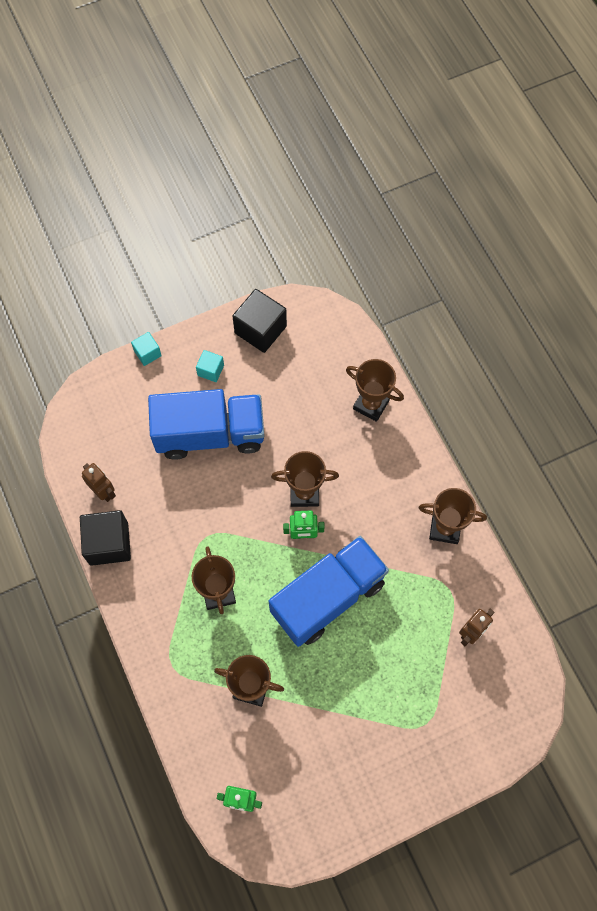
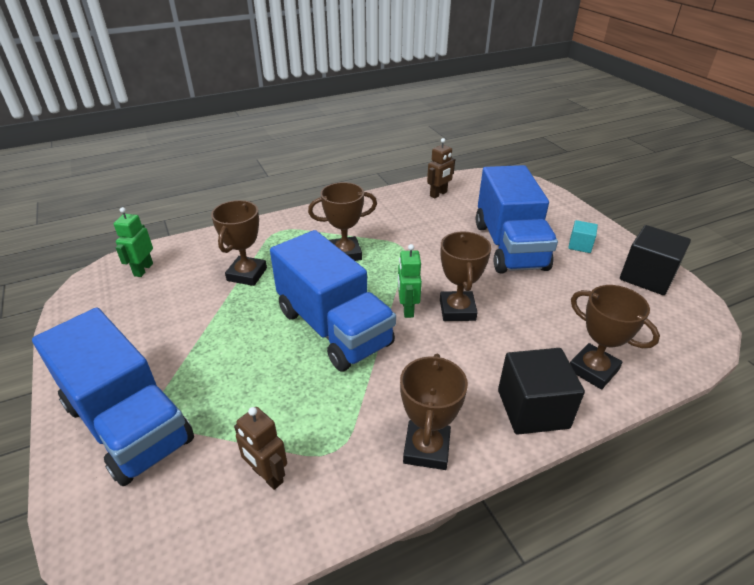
camera: 90 degrees right, 30 degrees down
(109, 543) = (392, 198): black cube -> black cube (533, 409)
(147, 353) = (580, 210): turquoise cube -> none
(371, 404) = (593, 370): brown trophy -> brown trophy turned 75 degrees counterclockwise
(433, 744) = (128, 423): none -> blue truck

